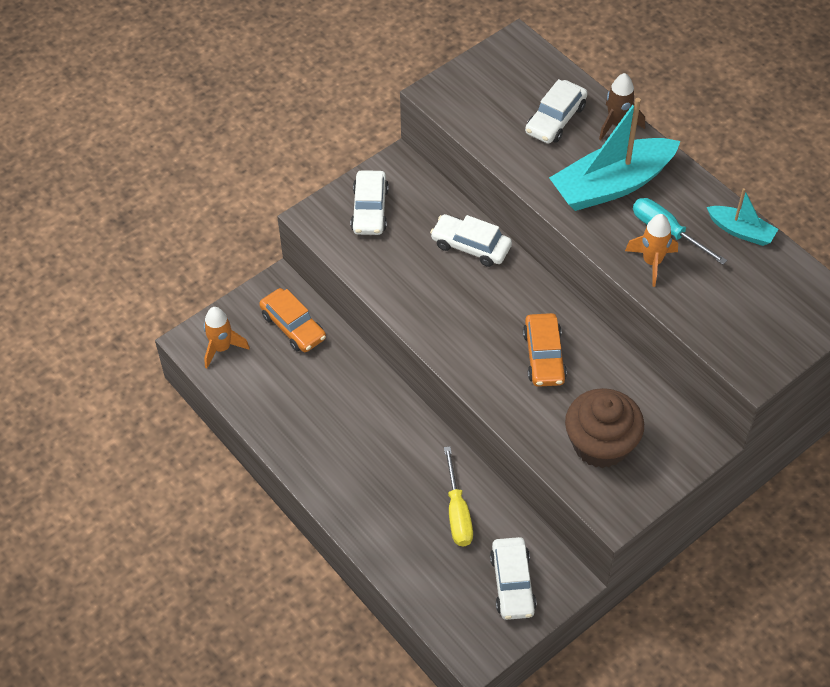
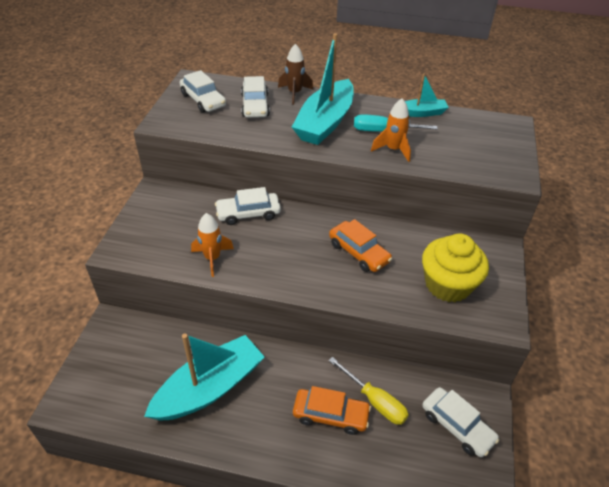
camera: 40 degrees left, 10 degrees down
(222, 348) = (94, 395): orange rocket -> orange rocket (212, 258)
(293, 326) = (144, 344): orange car -> orange car (330, 415)
(320, 404) = (209, 388): none -> turquoise boat
(369, 209) = (157, 226): white car -> white car (203, 100)
(600, 444) = (448, 285): brown cupcake -> yellow cupcake

